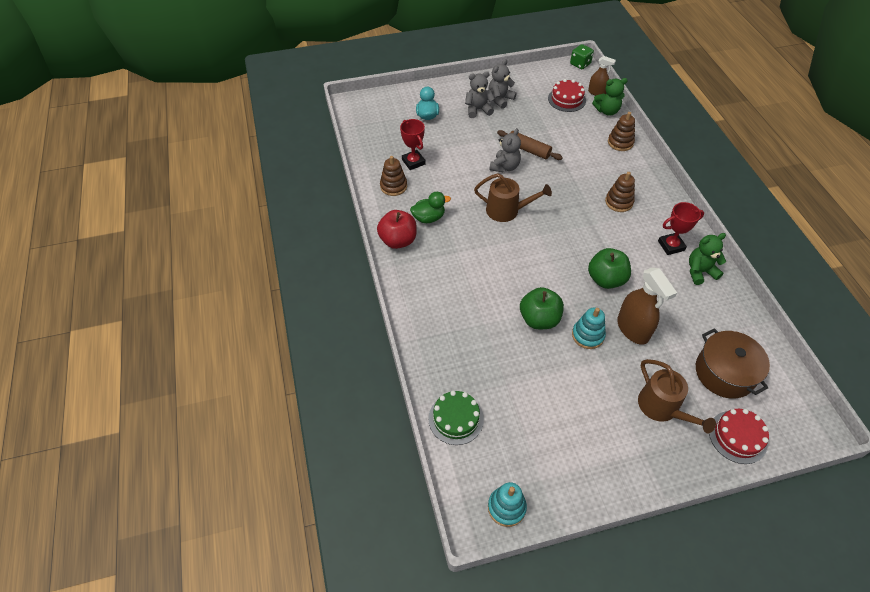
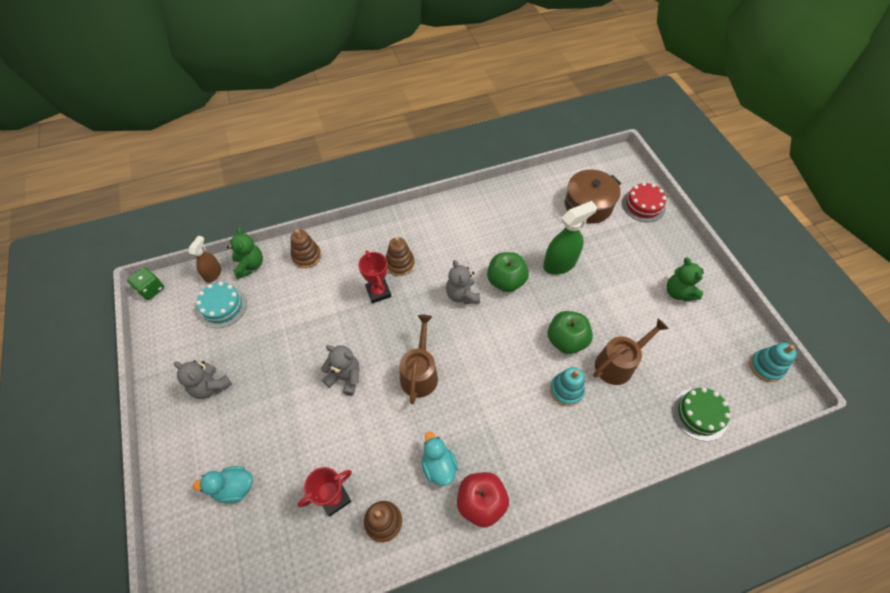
camera: 95 degrees left, 5 degrees up
(428, 218) = (438, 466): green duck -> turquoise duck
(478, 110) = (229, 415): grey teddy bear -> grey teddy bear (462, 295)
(528, 150) = (315, 351): brown rolling pin -> none
(566, 99) = (222, 306): red cake -> turquoise cake
(587, 335) = (575, 299): turquoise stacking toy -> turquoise stacking toy (566, 390)
(633, 329) = (560, 264): brown spray bottle -> green spray bottle
(662, 408) = (633, 249): brown watering can -> brown watering can (618, 364)
(671, 246) = (455, 226): red trophy -> red trophy (378, 292)
(700, 272) = (484, 208): green teddy bear -> green teddy bear (678, 292)

